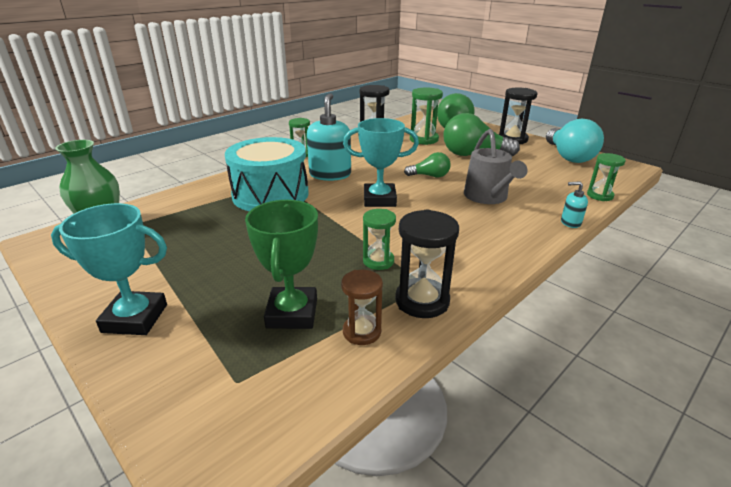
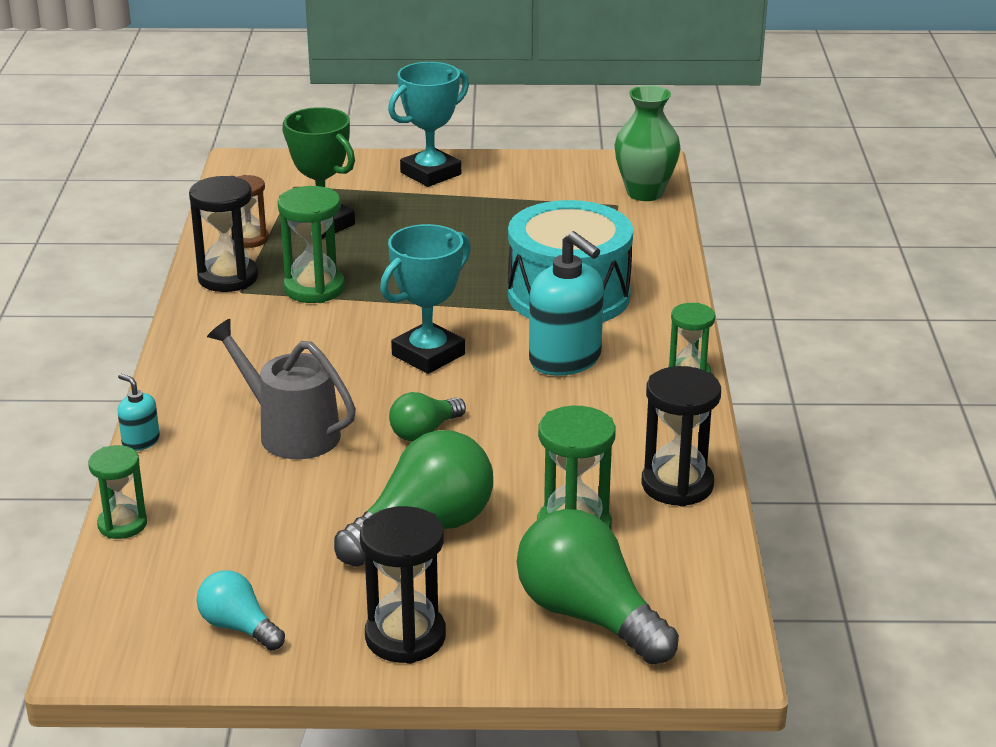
camera: 135 degrees right, 0 degrees up
(378, 261) = (314, 288): green hourglass -> green hourglass, size x1.53
(568, 157) = (238, 627): turquoise light bulb -> turquoise light bulb, size x0.54
(570, 222) = (140, 441): turquoise soap dispenser -> turquoise soap dispenser turned 105 degrees counterclockwise

